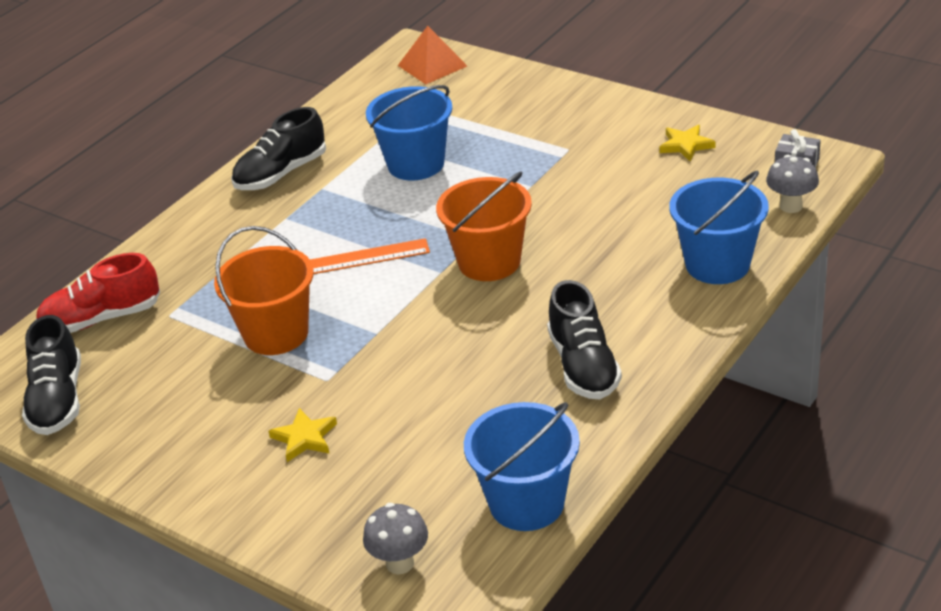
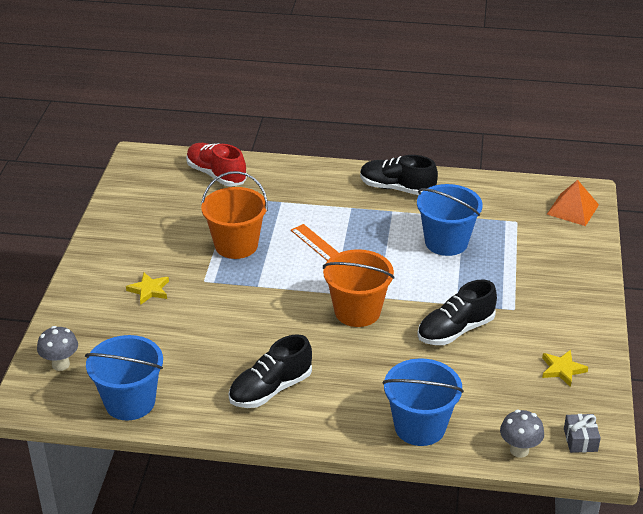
camera: 60 degrees right, 0 degrees up
(58, 400) = (141, 187): black shoe -> black shoe (455, 330)

